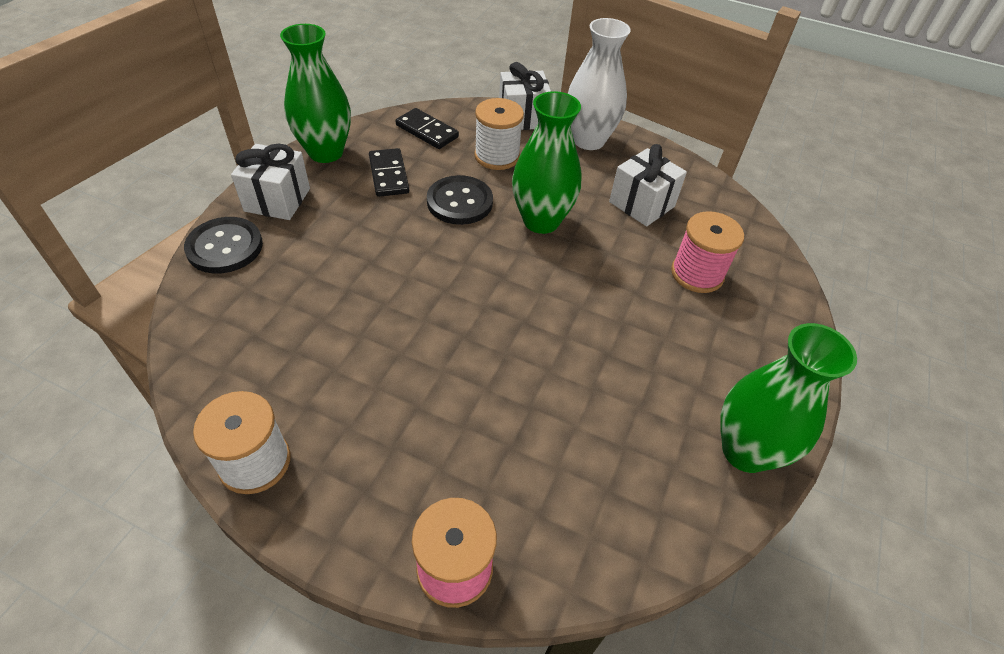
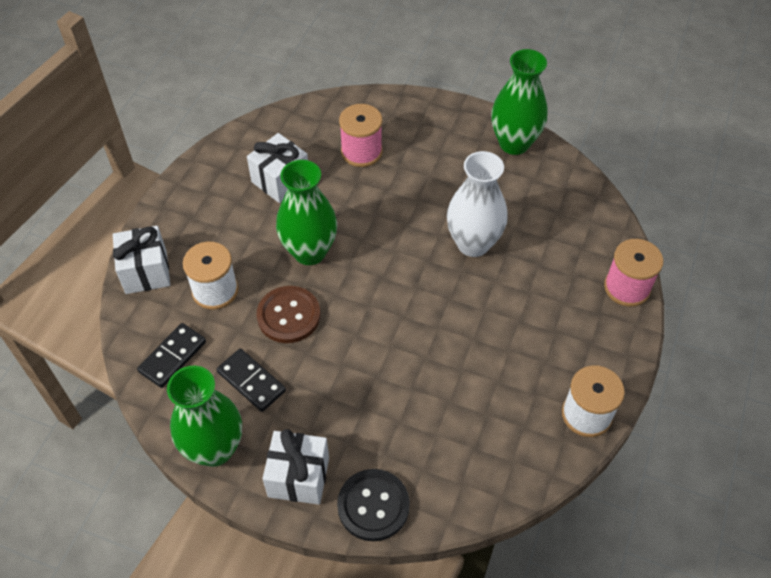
camera: 90 degrees left, 5 degrees up
(388, 175) = (251, 381): black domino -> black domino turned 60 degrees clockwise
(460, 202) = (288, 316): black button -> brown button
(588, 140) = (186, 216): white vase -> white vase (473, 244)

